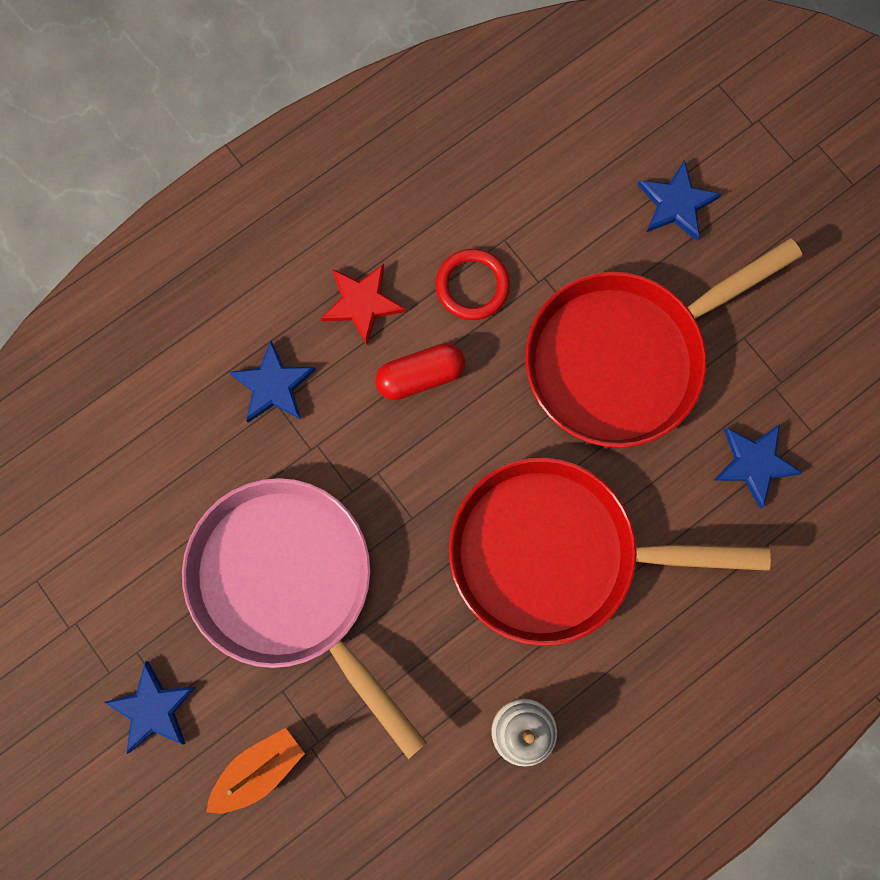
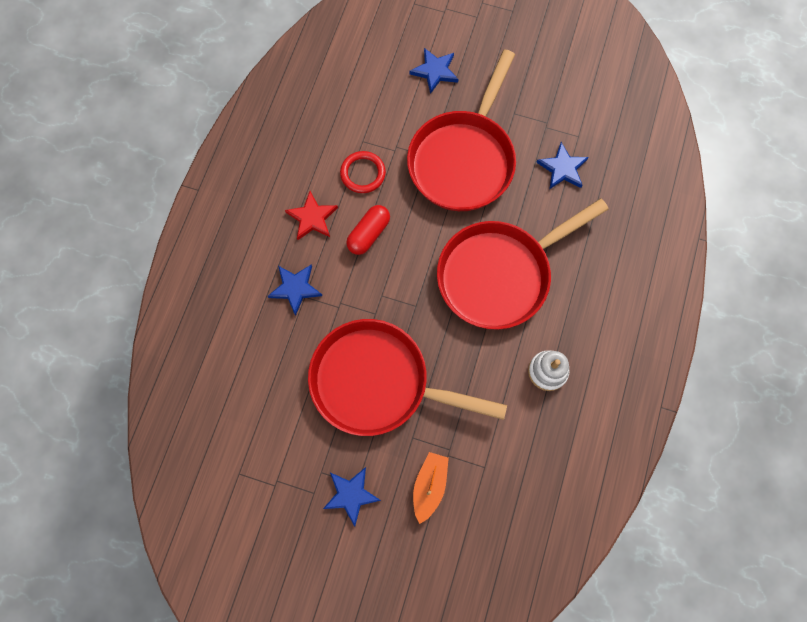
camera: 35 degrees left, 5 degrees down
(290, 585) = (377, 382): pink pan -> red pan

